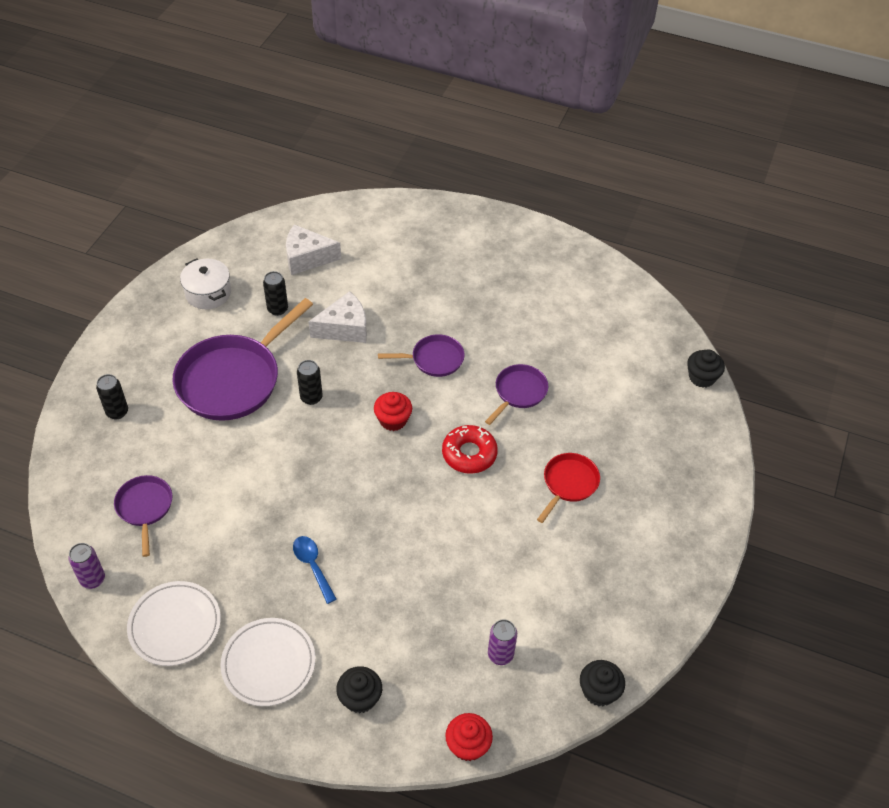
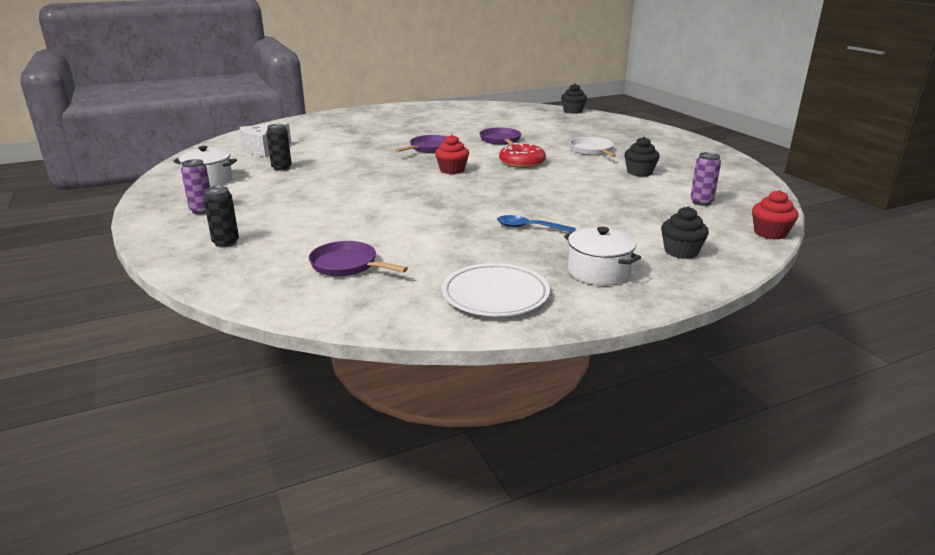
camera: 45 degrees left, 25 degrees down
(93, 579) = (374, 314): purple can -> purple can (202, 210)
(234, 379) = (304, 197): purple pan -> none
(268, 664) = (598, 271): white plate -> white pot
(311, 397) = (379, 183): black can -> none
(344, 328) = (347, 158): white cheese -> none
(568, 484) = (592, 151): red pan -> white pan
(599, 691) = (766, 189): black cupcake -> black cupcake (639, 172)

